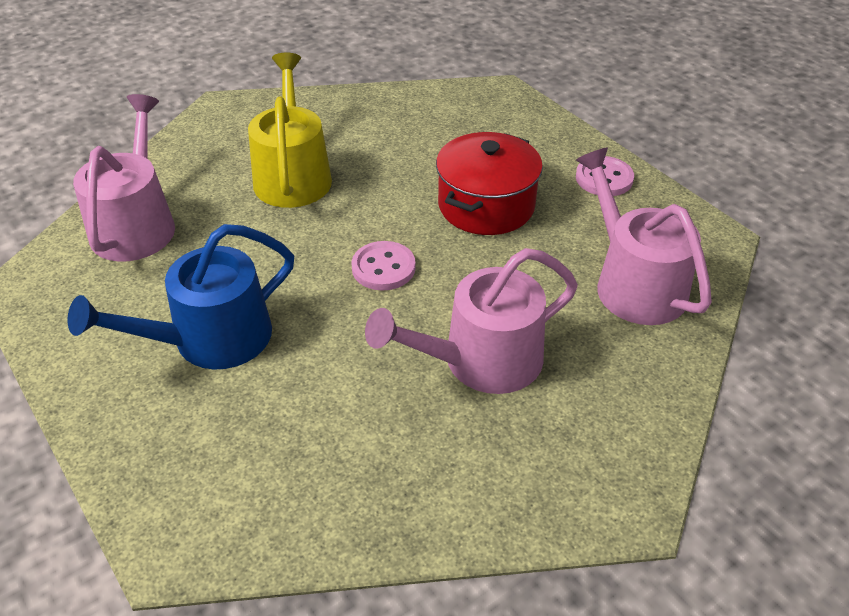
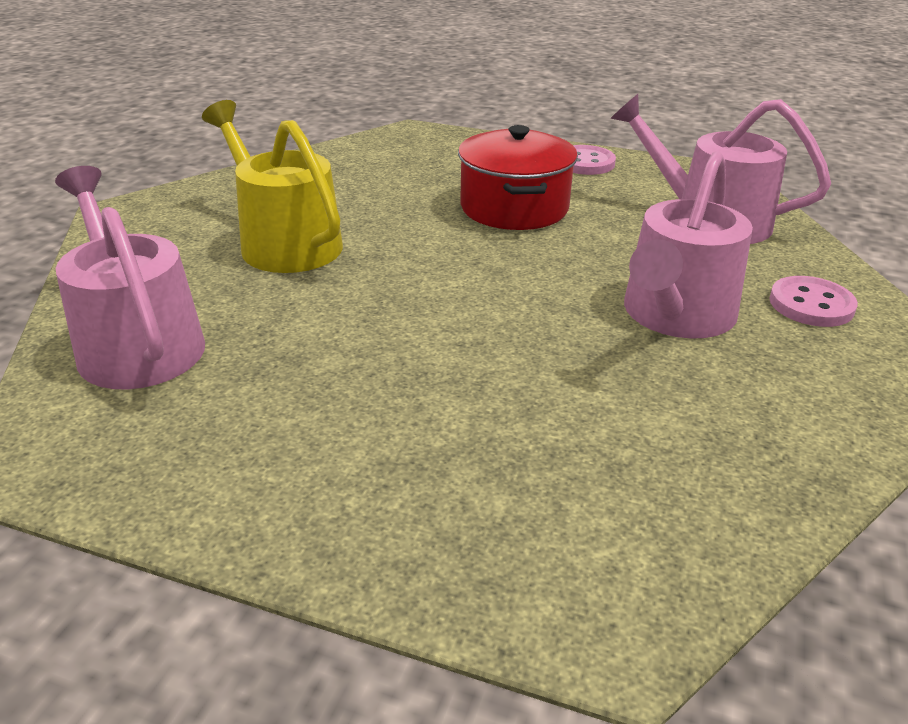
camera: 35 degrees left, 10 degrees down
(211, 339) = (380, 409): blue watering can -> none
(383, 268) = (485, 281): pink button -> pink button (811, 304)

